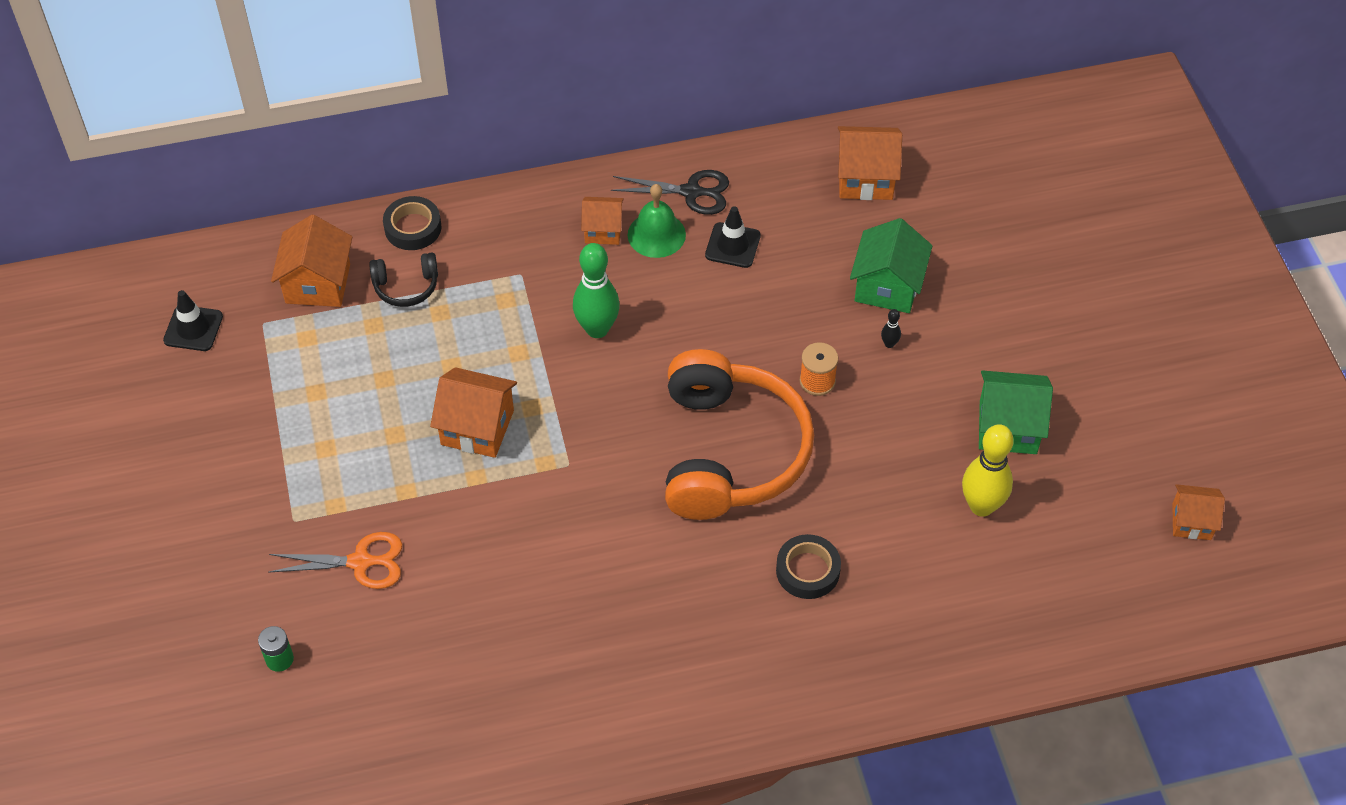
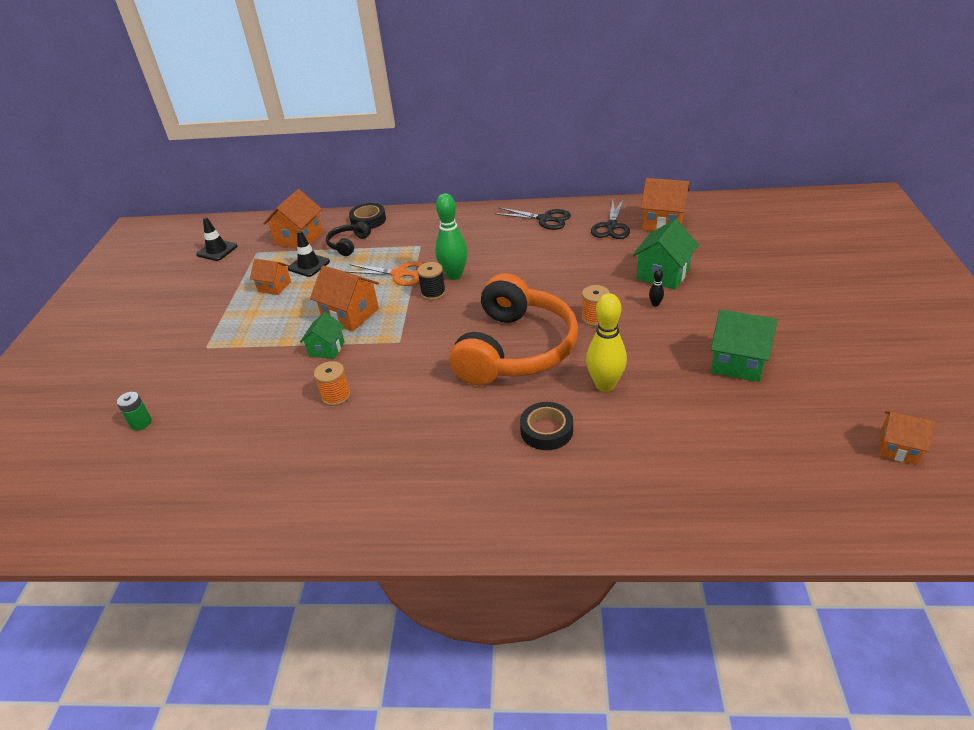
camera: 20 degrees right, 15 degrees down
(360, 562) = (231, 375): orange scissors -> orange scissors (399, 274)
(406, 286) = (348, 244): black headphones -> black headphones turned 105 degrees clockwise
(472, 494) = (326, 349): none -> green house
(524, 568) = (336, 396): none -> orange spool
(580, 368) = (433, 293): none -> black spool
(603, 230) = (481, 231): orange house -> orange house (274, 286)
(656, 234) = (514, 236): green bell -> none
(732, 245) = (561, 245): black traffic cone -> black traffic cone (309, 265)
(794, 197) = (611, 226): none -> black scissors
(981, 506) = (704, 409): yellow bowling pin -> yellow bowling pin (605, 385)

